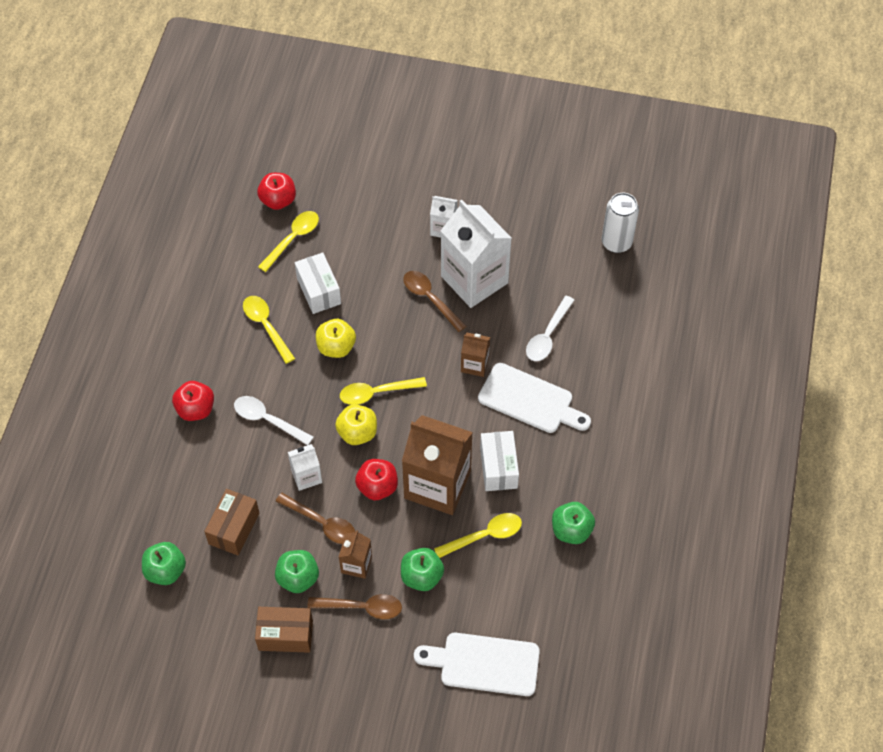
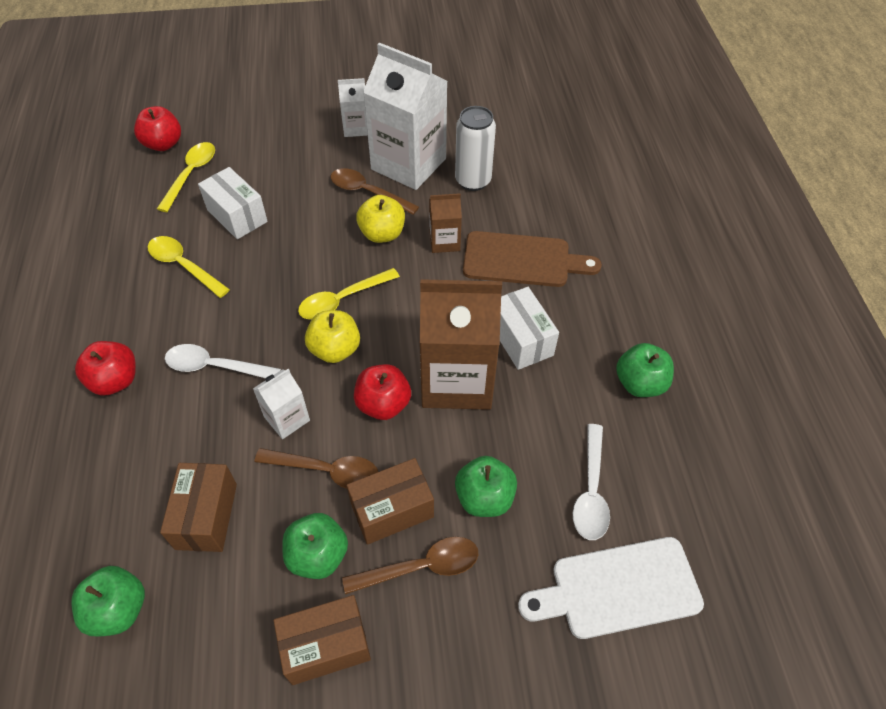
camera: 20 degrees left, 5 degrees down
(336, 347) = (276, 265): yellow apple -> yellow apple (382, 234)
(356, 564) = (392, 510): brown carton -> brown box
(484, 536) = (540, 422): yellow spoon -> none
(530, 400) = (522, 260): white cutting board -> brown cutting board
(548, 335) = (511, 194): white spoon -> white spoon (591, 491)
(616, 242) = (538, 100): white can -> white can (473, 180)

